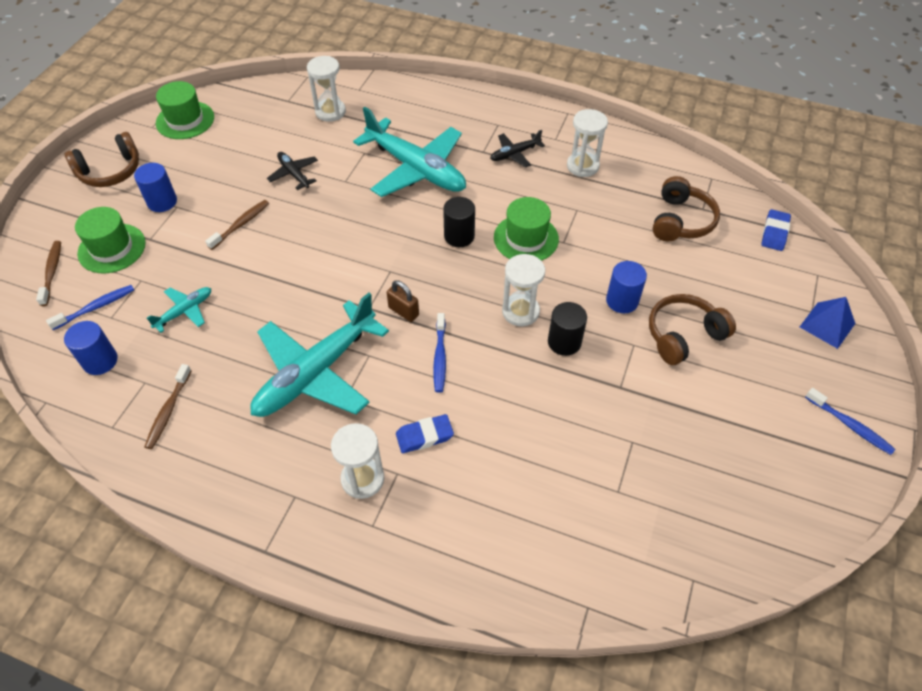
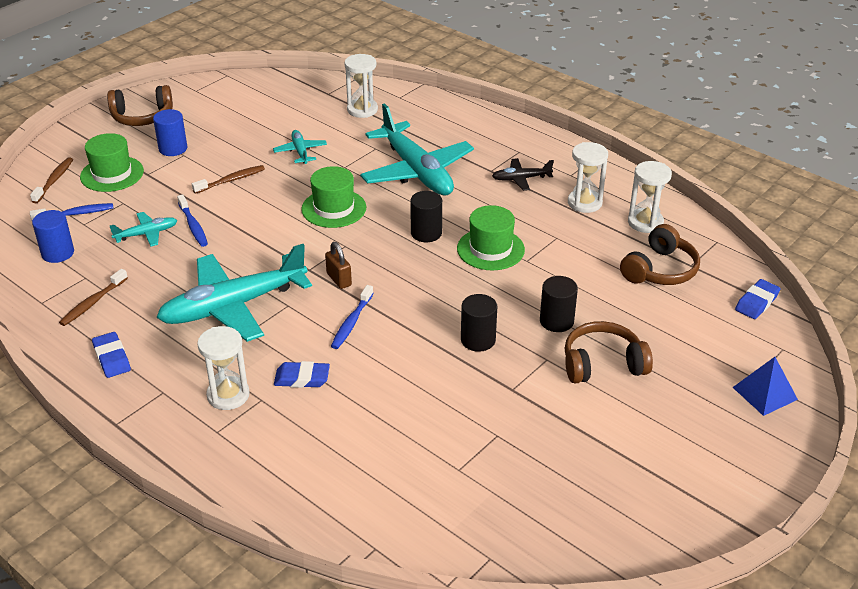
camera: 20 degrees right, 15 degrees down
(185, 120) = (227, 91): green hat -> green hat (334, 208)
(222, 472) = (112, 358): none -> blue eraser
(294, 174) = (300, 152): black plane -> turquoise plane
(520, 311) = (450, 306): white hourglass -> white hourglass (645, 222)
(622, 301) = (556, 321): blue cylinder -> black cylinder
(850, 425) = (734, 482): blue toothbrush -> blue toothbrush (193, 226)

